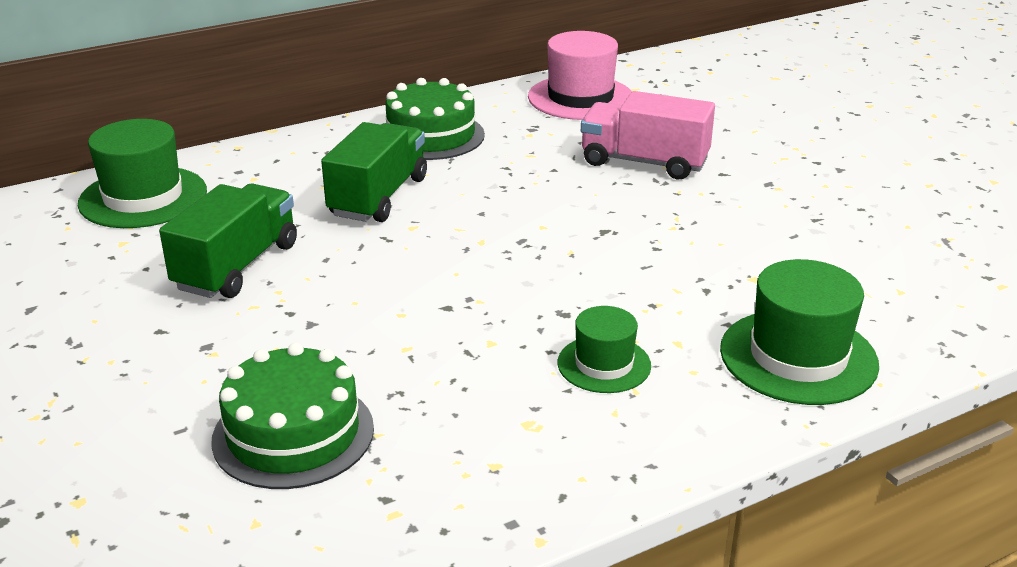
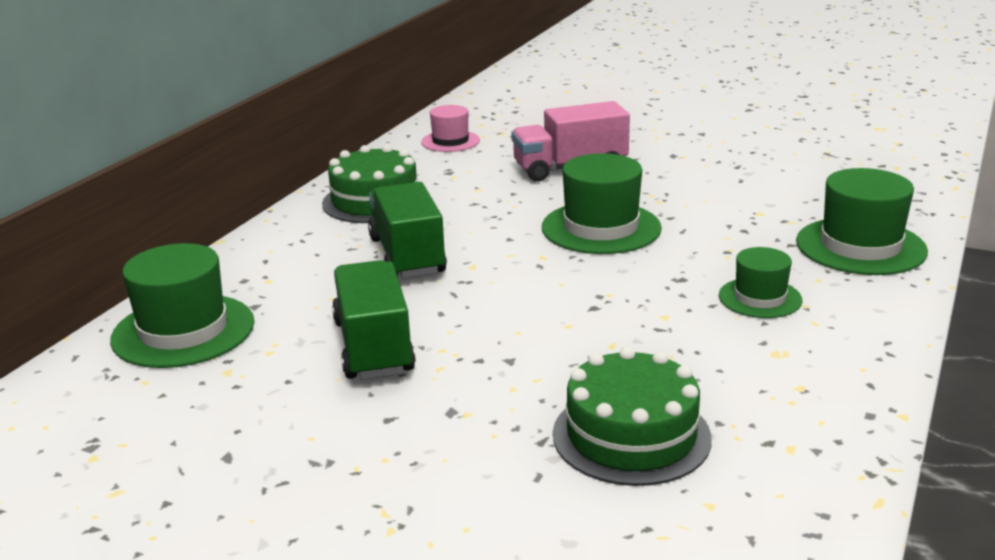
camera: 35 degrees left, 5 degrees down
(575, 233) = (601, 228): none -> green hat
(580, 98) = (450, 141): pink hat -> pink hat, size x0.60

